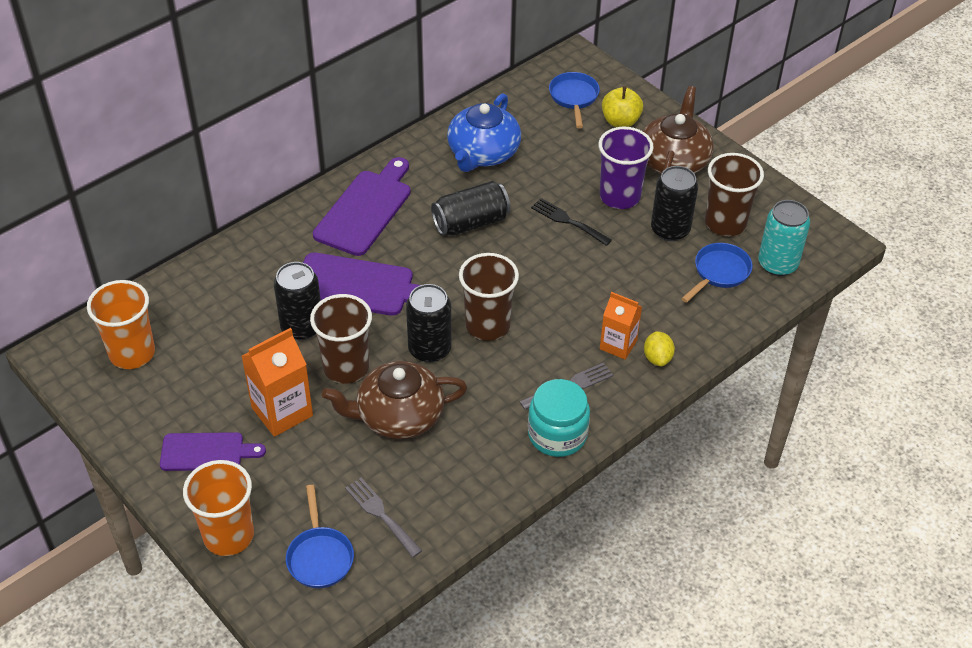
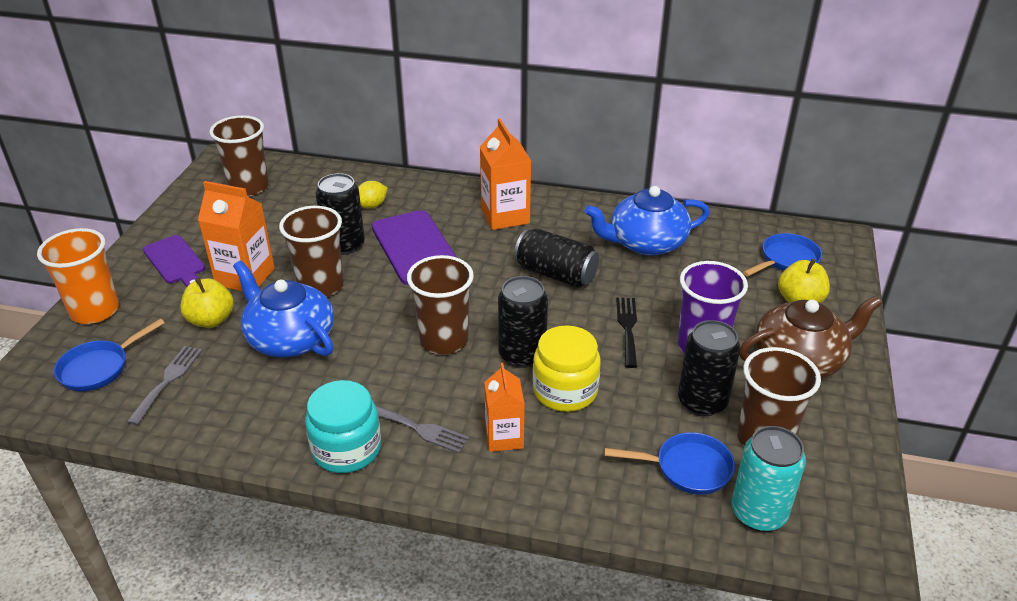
camera: 55 degrees right, 10 degrees down
(132, 353) = (249, 187): orange cup -> brown cup
(323, 457) = (211, 320): none -> yellow apple
(365, 209) = (505, 216): purple cutting board -> orange carton
(398, 416) = (290, 338): brown teapot -> blue teapot
(429, 349) = (382, 320): black can -> black can (522, 355)
(601, 289) = (565, 391): none -> yellow jar
(657, 358) = (515, 476): yellow lemon -> yellow lemon (371, 206)

